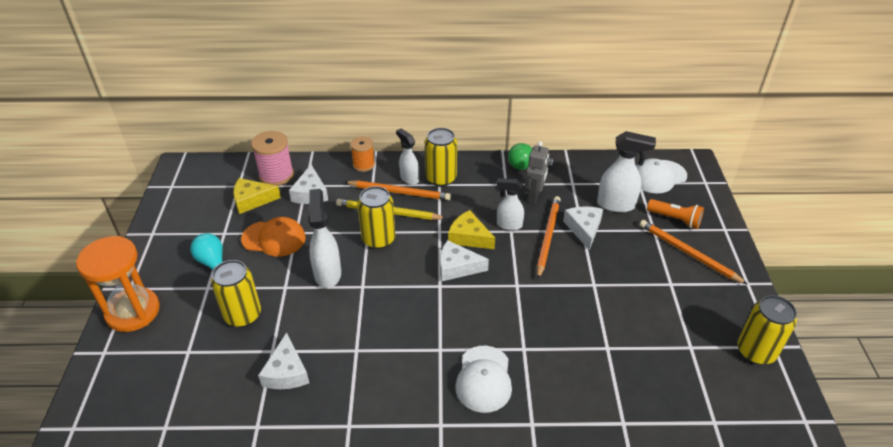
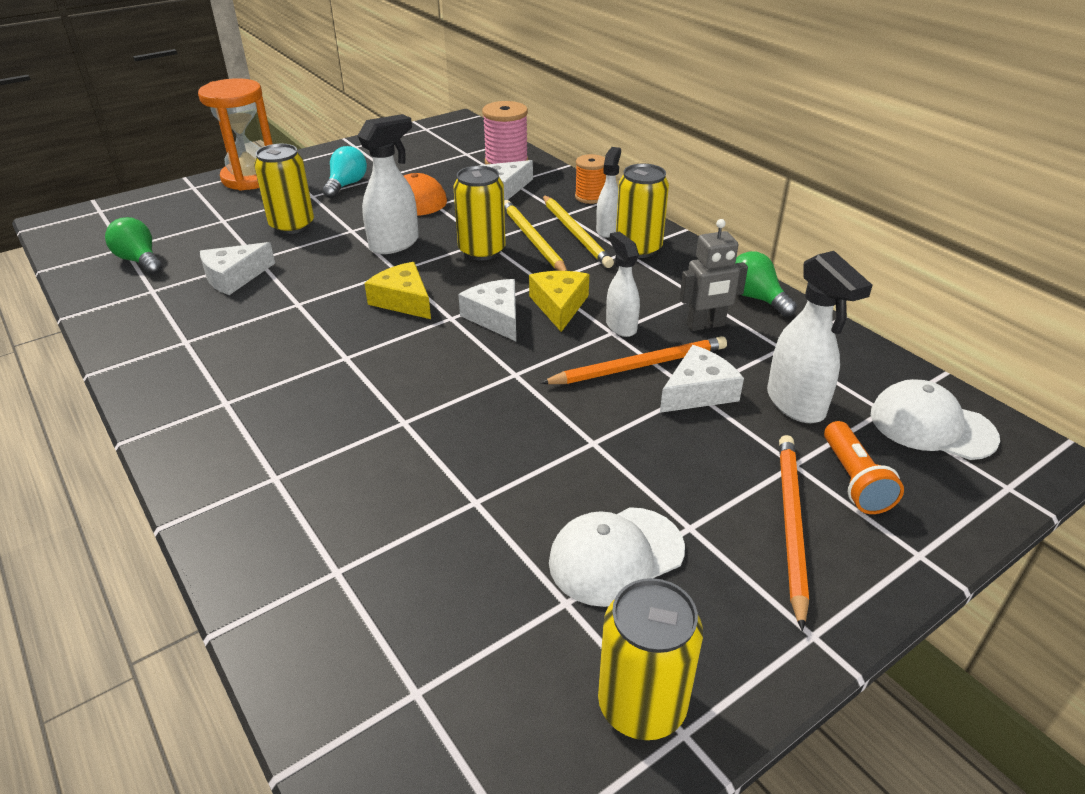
camera: 55 degrees right, 5 degrees down
(200, 422) = (140, 261): none -> green light bulb
(252, 200) = (454, 167): yellow cheese -> yellow cheese (403, 300)
(399, 192) = (575, 233): orange pencil -> yellow pencil
(484, 379) = (323, 408): white cap -> white cap (616, 556)

